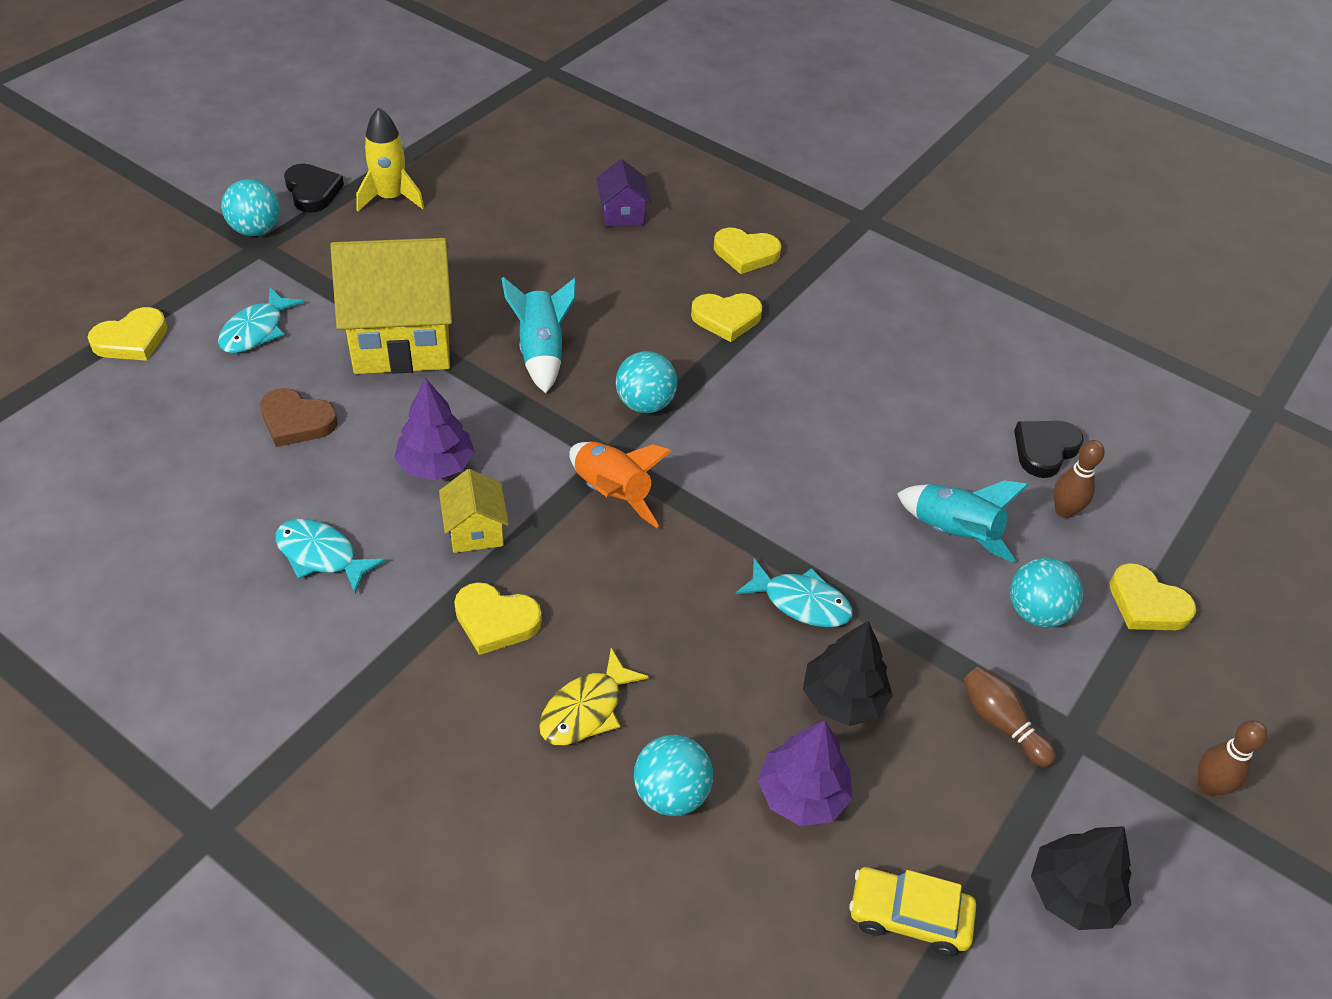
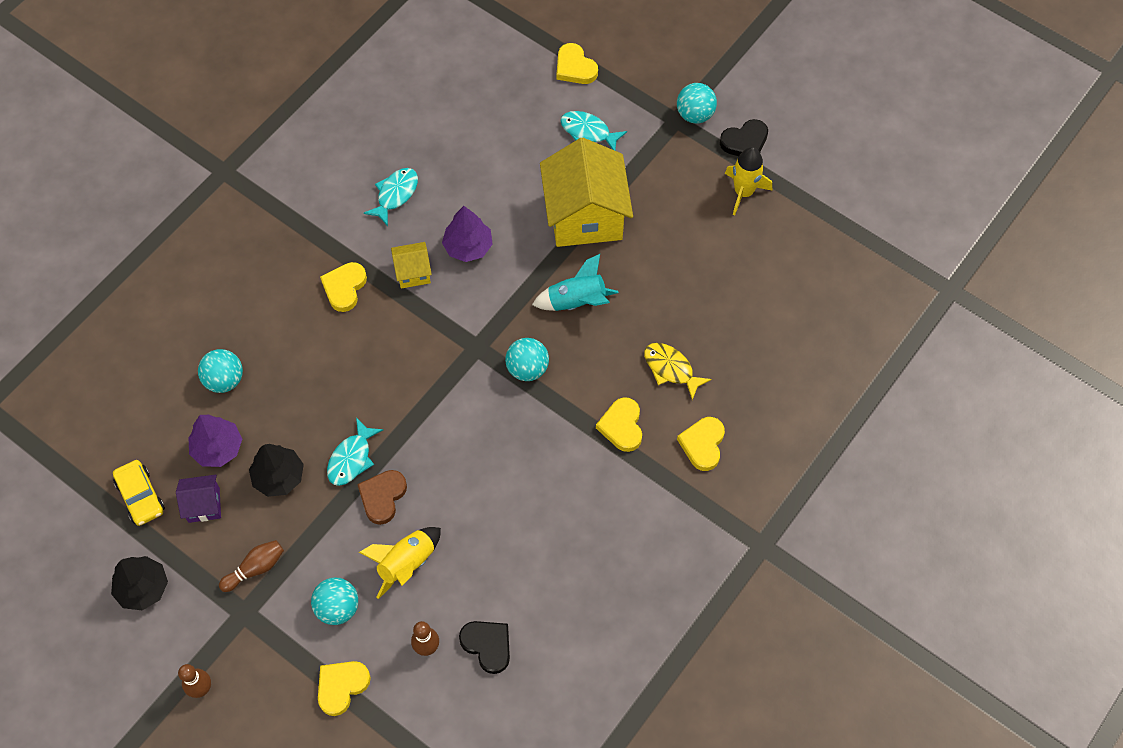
camera: 95 degrees right, 15 degrees up
(296, 421) = (504, 167): brown heart -> brown heart (382, 497)
(586, 709) = (281, 337): yellow fish -> yellow fish (671, 369)
(611, 494) = (443, 348): orange rocket -> none
(622, 214) = (744, 353): purple house -> purple house (204, 505)
(908, 916) = (140, 496): yellow car -> yellow car turned 135 degrees clockwise
(953, 534) = (406, 563): turquoise rocket -> yellow rocket

